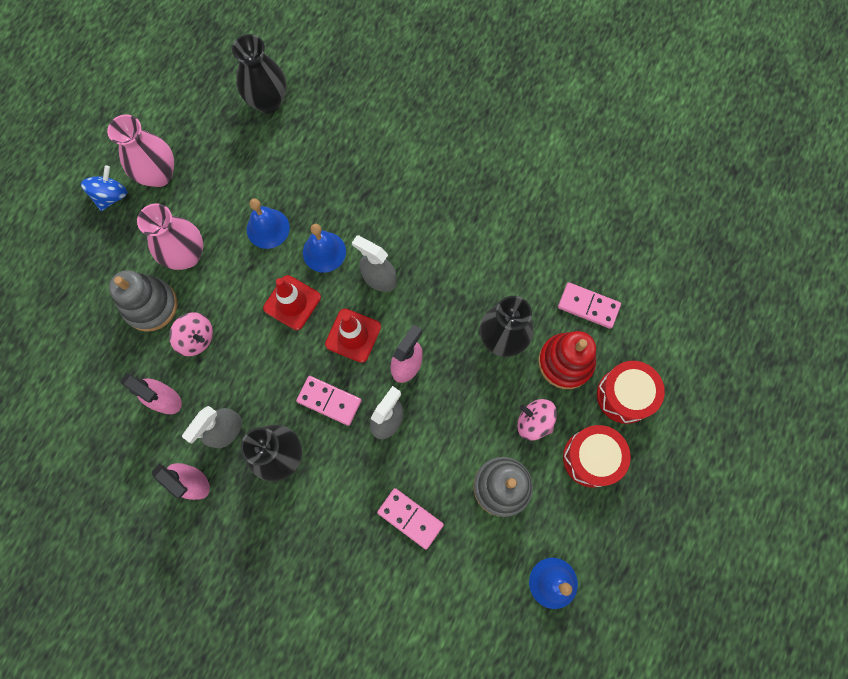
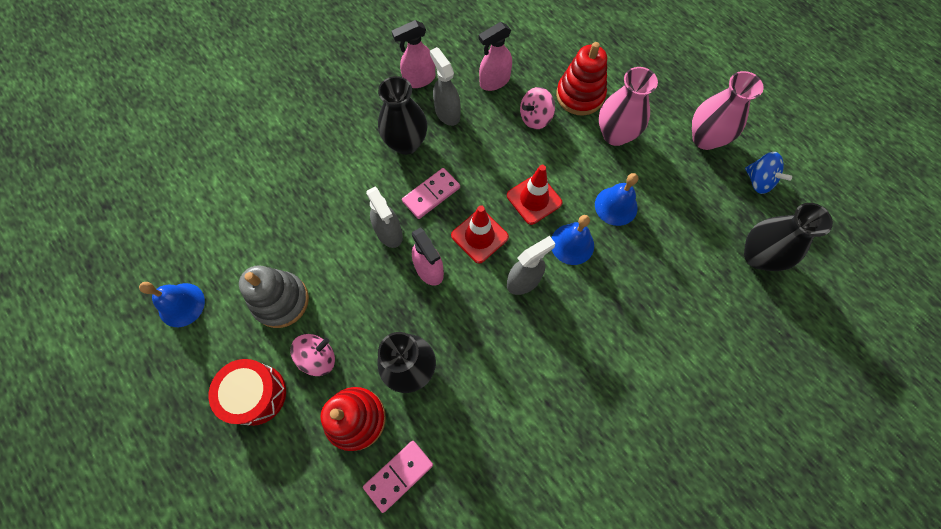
camera: 115 degrees right, 5 degrees down
(111, 196) = (696, 97): blue spinning top -> blue spinning top (758, 181)
(150, 305) = (580, 95): grey stacking toy -> red stacking toy
(410, 518) = (301, 216): pink domino -> none
(624, 395) = (292, 462): red drum -> none

